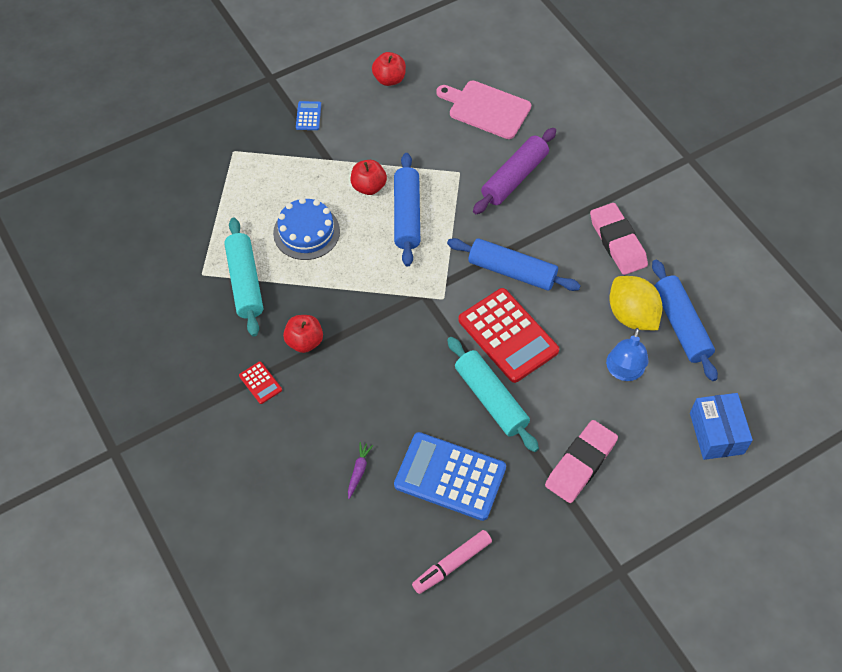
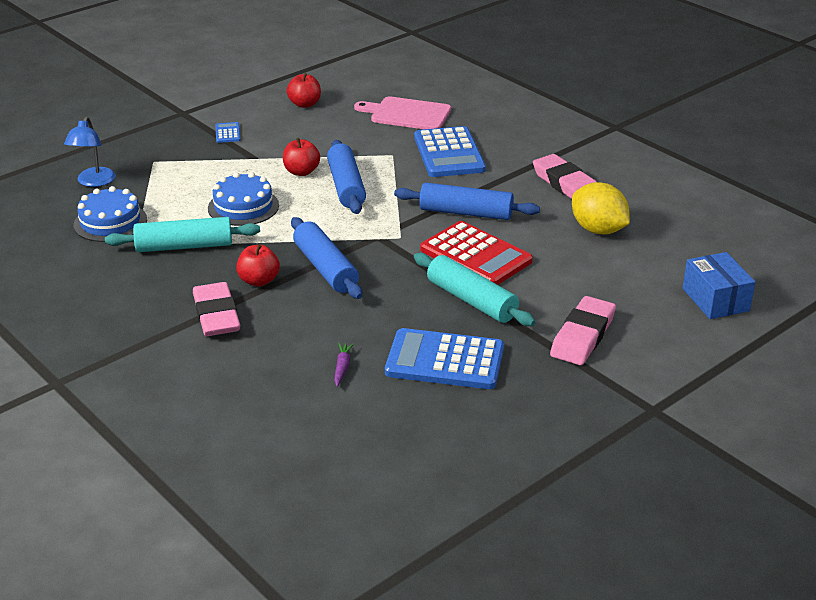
camera: 10 degrees left, 25 degrees down
(183, 237) = (110, 222): none -> blue cake
(245, 282) = (184, 246): turquoise rolling pin -> turquoise rolling pin turned 75 degrees counterclockwise
(260, 383) = (216, 315): red calculator -> pink eraser
(452, 564) = (467, 426): pink marker -> none
(514, 177) = (449, 153): purple rolling pin -> blue calculator
(623, 371) = (604, 268): blue lamp -> blue lamp (93, 182)
(681, 325) = (650, 231): blue rolling pin -> blue rolling pin (325, 268)

